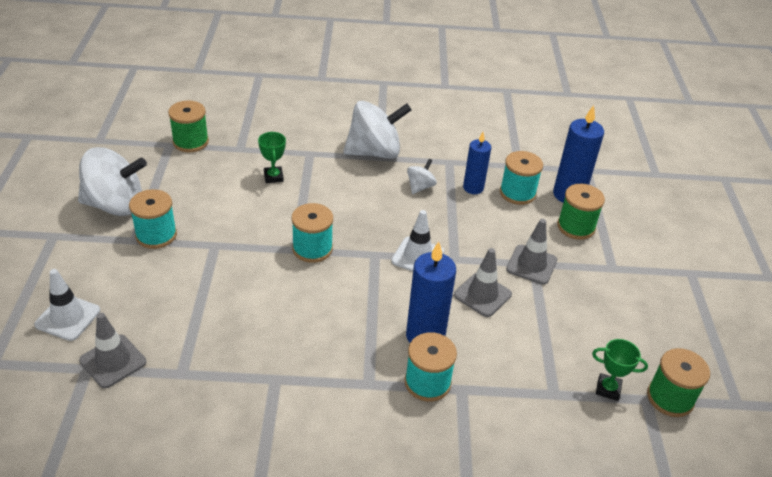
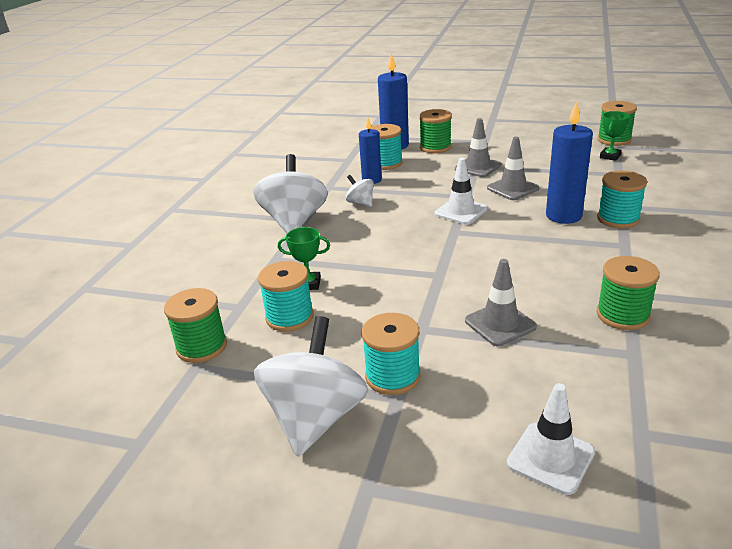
camera: 70 degrees left, 10 degrees down
(113, 361) = (625, 409): grey traffic cone -> grey traffic cone (500, 324)
(238, 370) = (622, 315): none -> green spool
(312, 249) = (440, 264): turquoise spool -> turquoise spool (289, 317)

